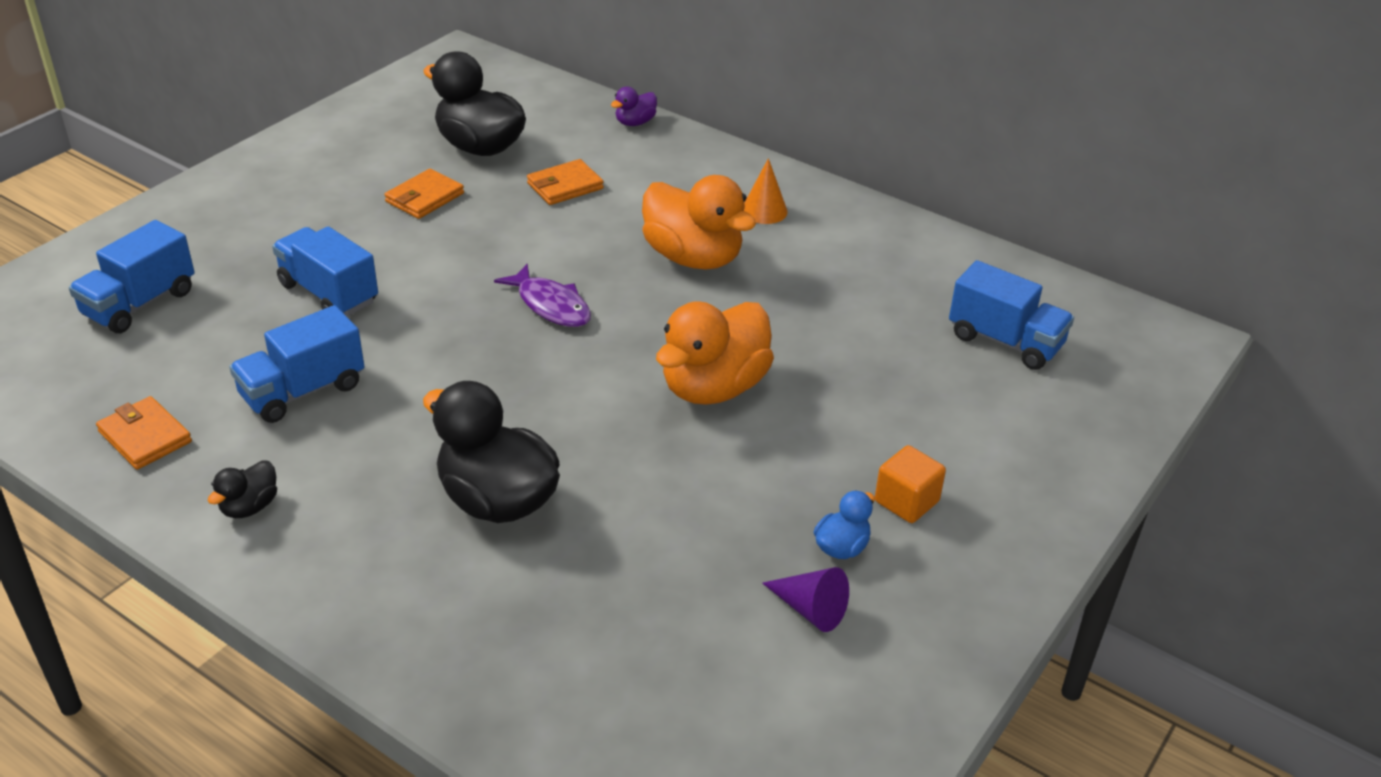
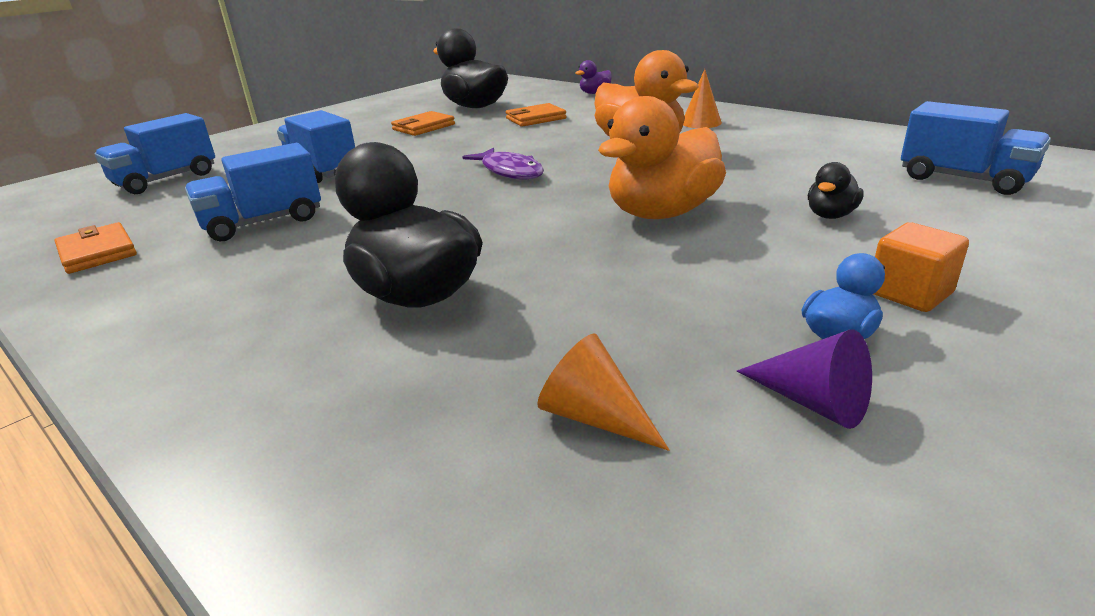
camera: 10 degrees right, 10 degrees down
(249, 507) = (152, 300): black duck -> black duck (830, 215)
(660, 625) = (594, 417): none -> orange cone

